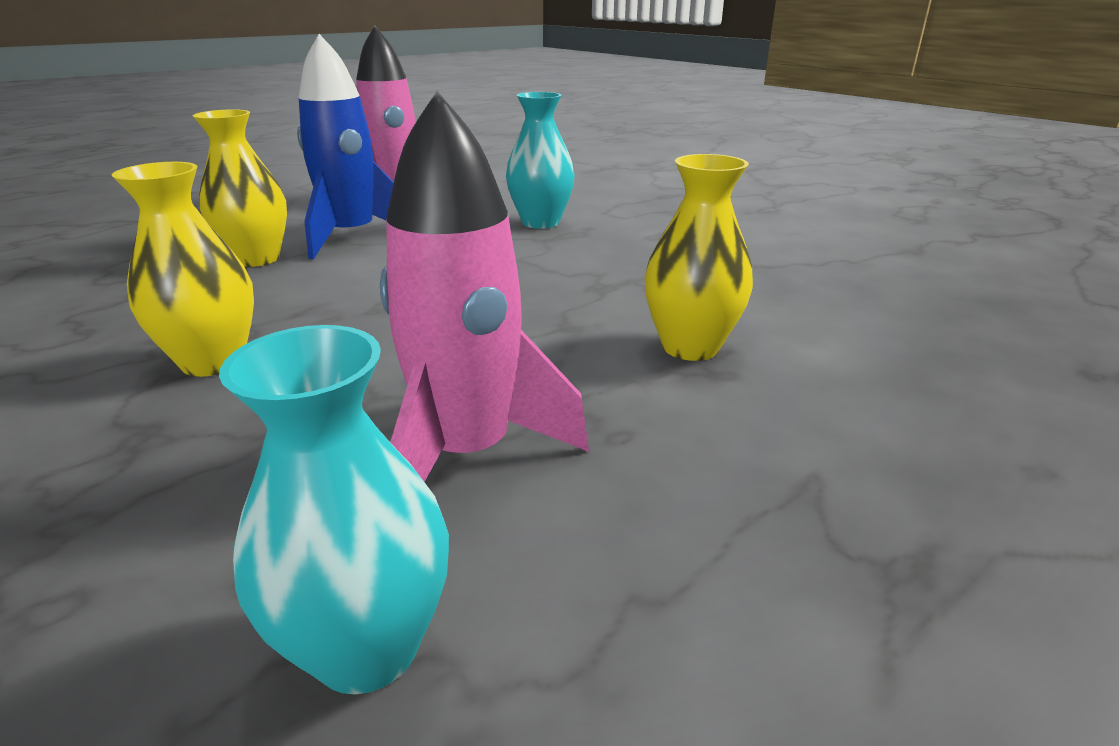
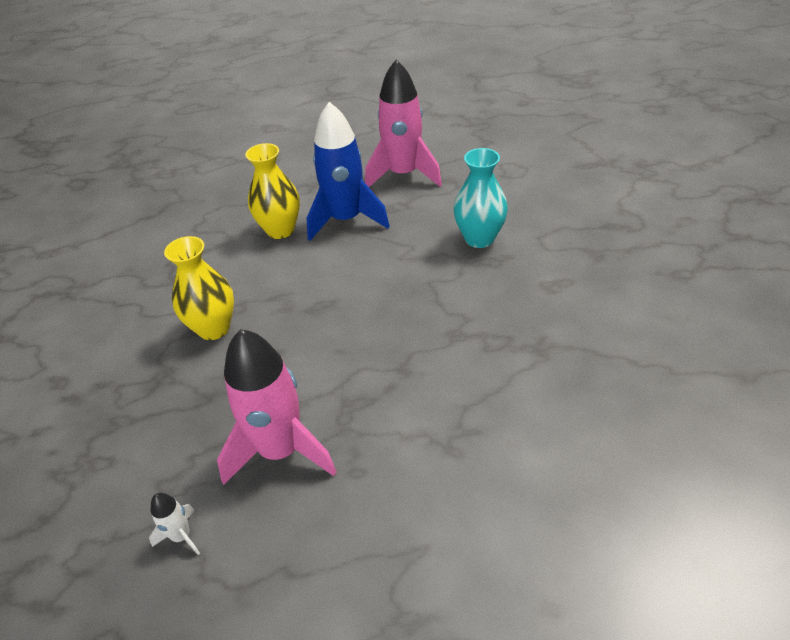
camera: 35 degrees right, 15 degrees up
(367, 647) = (181, 536): turquoise vase -> white rocket
(690, 347) = (457, 418): yellow vase -> none

